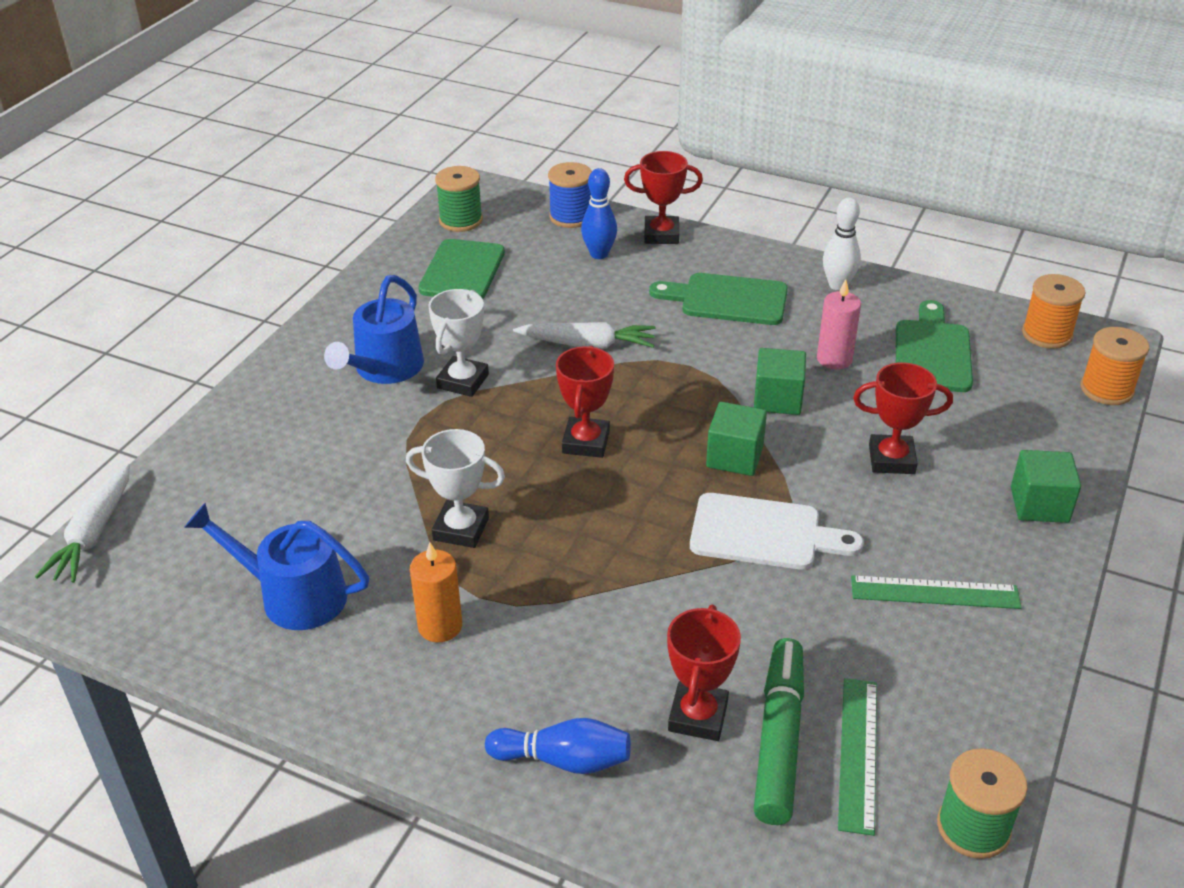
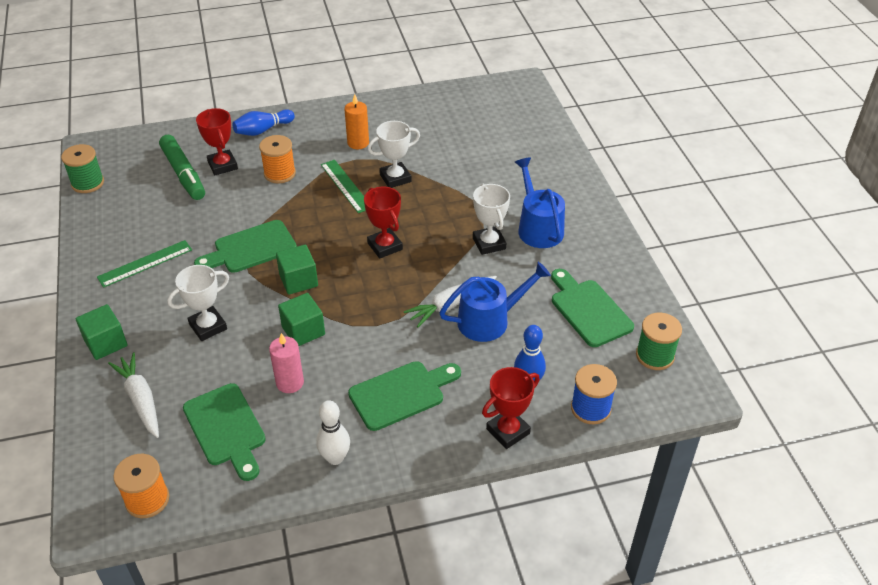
camera: 140 degrees right, 5 degrees up
(93, 533) = (540, 102): white carrot -> white carrot (141, 399)
(294, 595) = (429, 124): blue watering can -> blue watering can (489, 320)
(763, 533) = (251, 248): white cutting board -> green cutting board
(858, 753) = (147, 184): green ruler -> green ruler (346, 186)
(891, 459) = (208, 326): red trophy -> white trophy
(1106, 389) = (85, 465): orange spool -> orange spool (279, 173)

